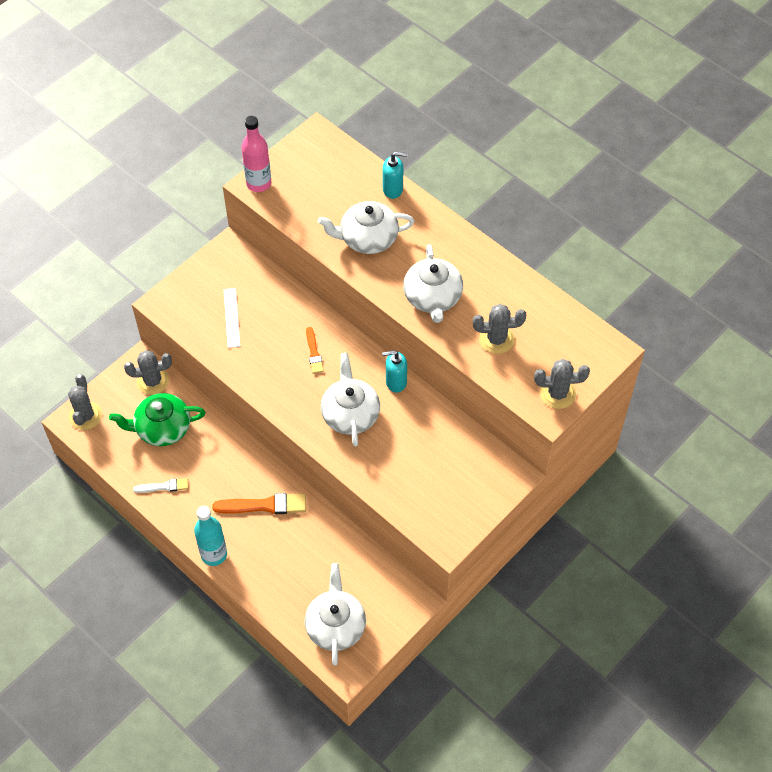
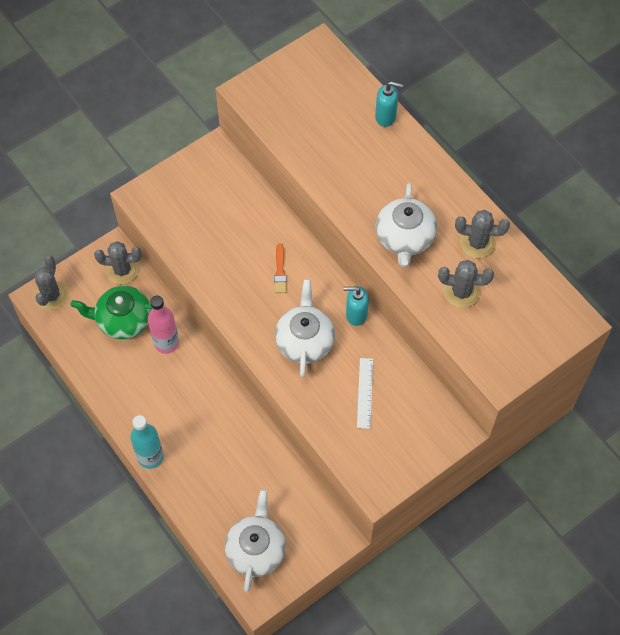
camera: 10 degrees right, 5 degrees up
(164, 486) = (114, 380): white brush -> none
(231, 317) = (205, 222): white ruler -> white ruler (365, 393)
(258, 183) = (252, 91): pink bottle -> pink bottle (166, 343)
(264, 505) = (208, 415): orange brush -> none
(367, 238) = (350, 165): white teapot -> none
(557, 393) = (513, 359): grey cactus -> grey cactus (477, 243)

